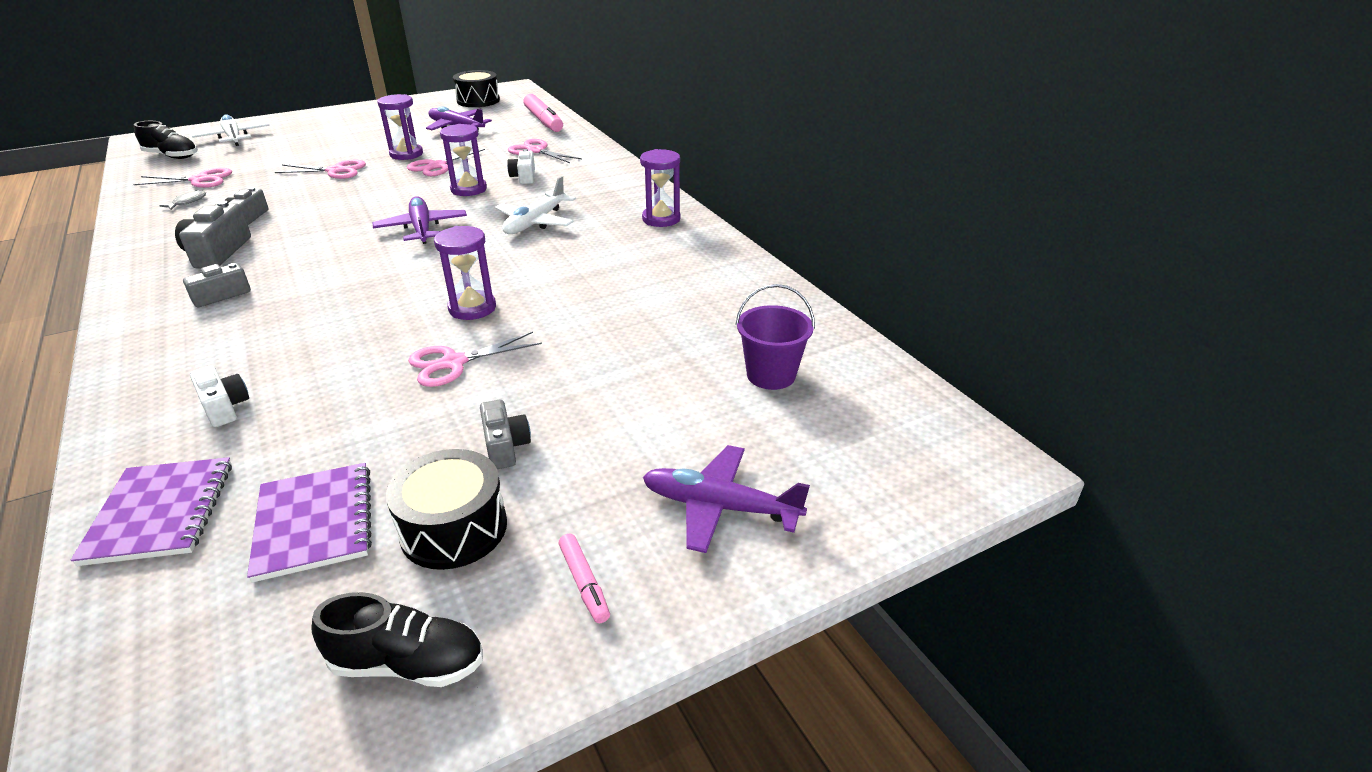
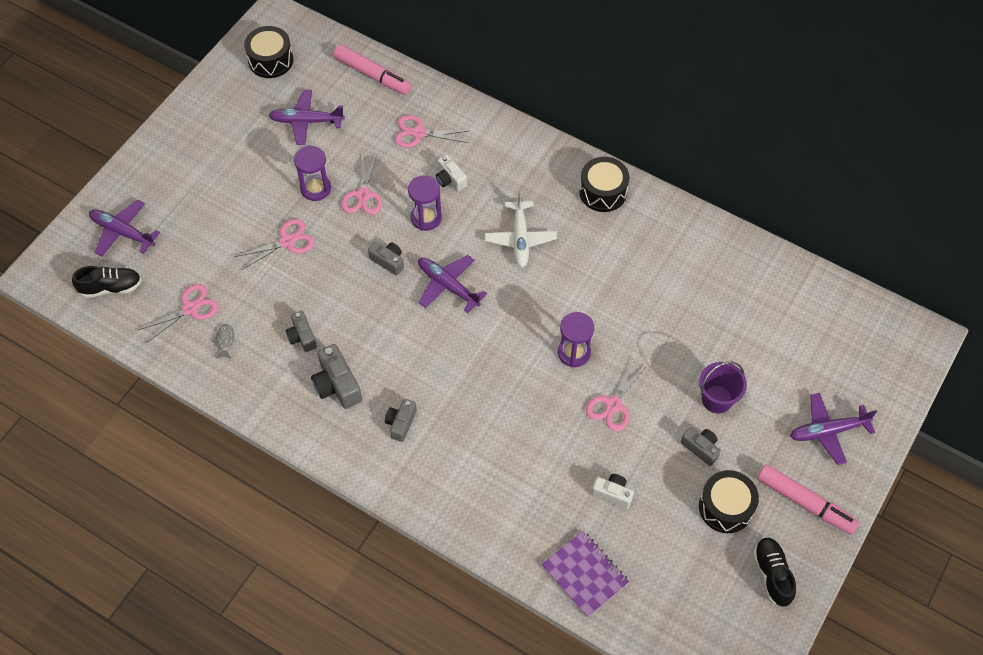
camera: 30 degrees left, 25 degrees up
(224, 407) = (528, 502): white camera -> white camera (612, 494)
(233, 137) = (123, 232): white plane -> purple plane
(314, 523) = (661, 539): purple notebook -> none
(395, 201) = (388, 261): none -> grey camera
(408, 663) = (772, 575): black shoe -> black shoe turned 75 degrees counterclockwise
(584, 583) = (804, 502): pink marker -> pink marker, size x2.02
(661, 219) = (603, 192): purple hourglass -> black drum
(771, 375) = (787, 325): purple bucket -> purple bucket (717, 399)

